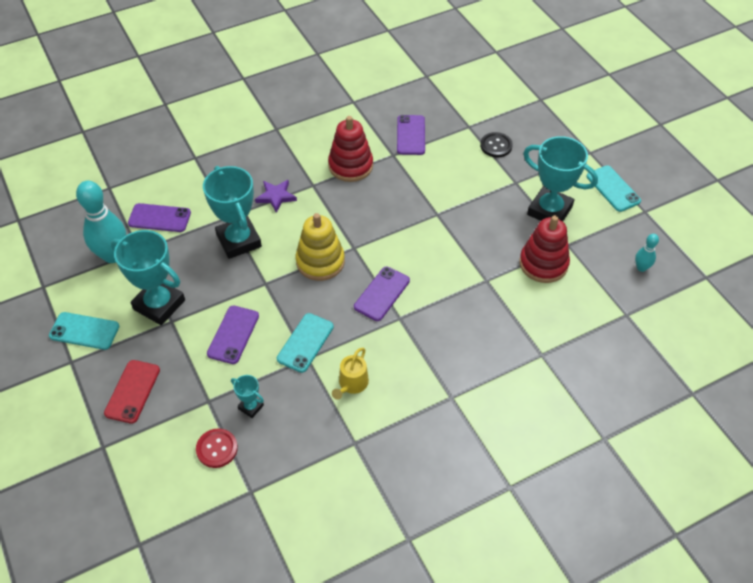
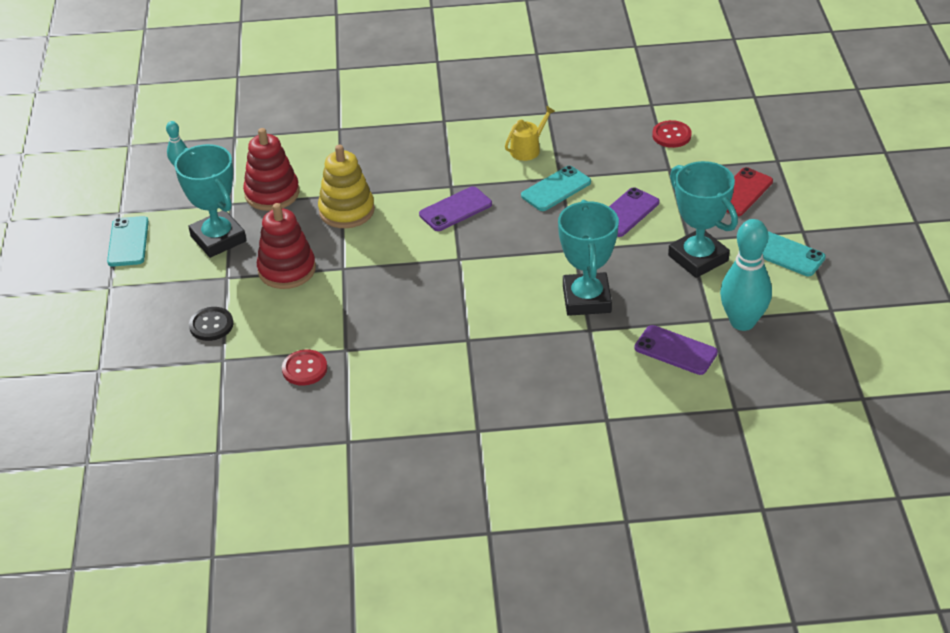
camera: 155 degrees left, 10 degrees down
(251, 407) = (630, 155): turquoise trophy -> none
(276, 196) = (520, 337): purple star -> none
(320, 262) = (503, 254): yellow stacking toy -> yellow stacking toy (346, 211)
(350, 166) = (407, 350): red stacking toy -> red stacking toy (287, 270)
(411, 135) = (304, 369): purple phone -> red button

